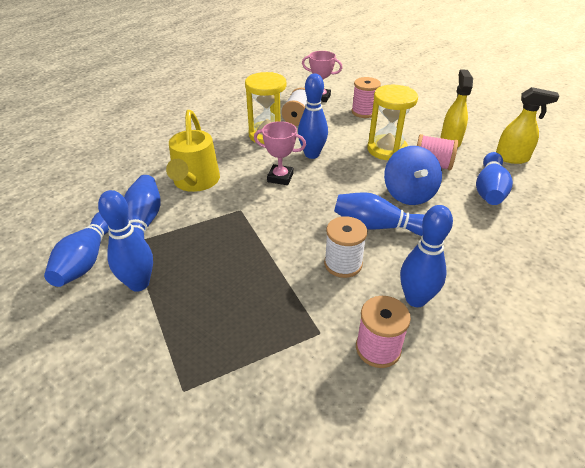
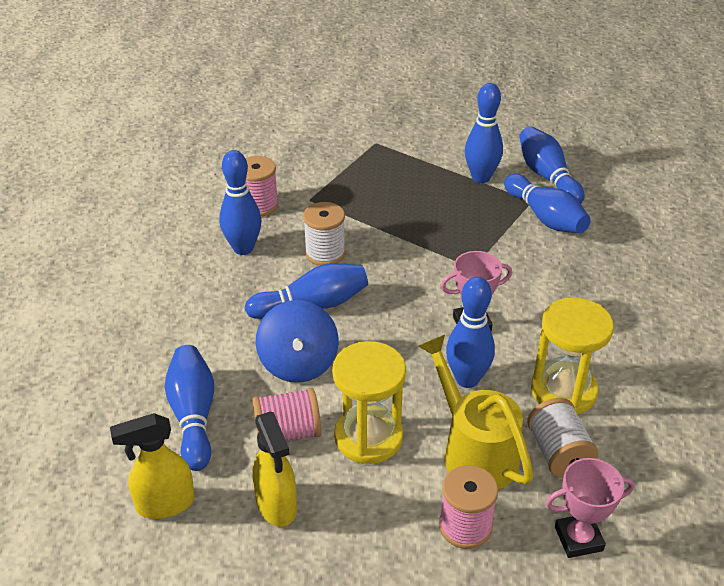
camera: 150 degrees right, 0 degrees up
(195, 182) = (558, 277): yellow watering can -> yellow watering can (474, 451)
(409, 194) = (298, 363): blue spinning top -> blue spinning top turned 150 degrees counterclockwise

